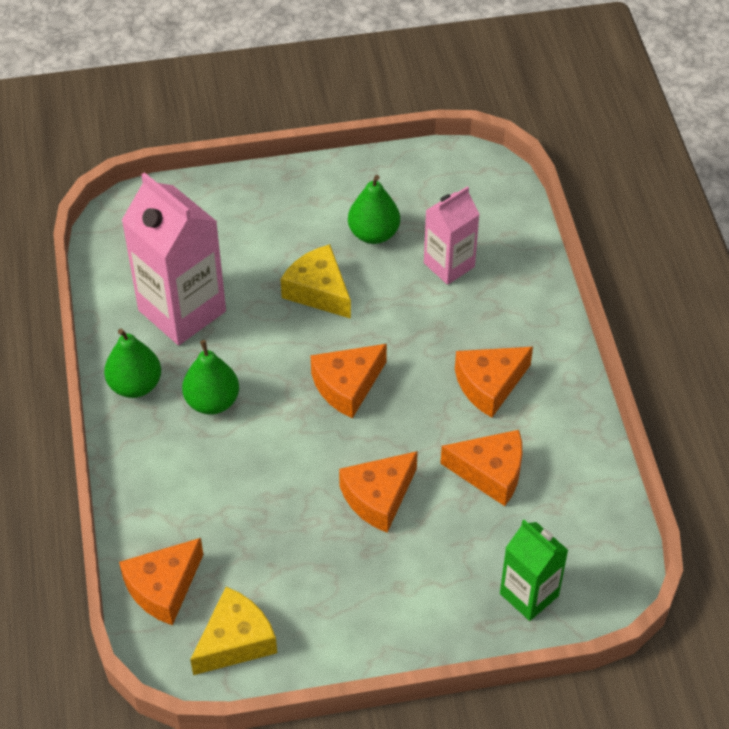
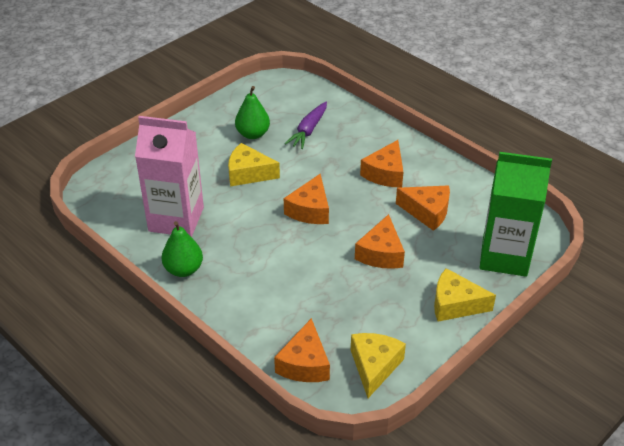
camera: 35 degrees left, 10 degrees down
(212, 401) = (239, 255): green pear -> none
(403, 621) = (455, 304): none -> yellow cheese
(449, 265) = (308, 130): pink carton -> purple carrot
(490, 473) = (427, 212): orange cheese -> orange cheese turned 45 degrees clockwise
(529, 594) = (504, 256): green carton -> green carton, size x1.68

